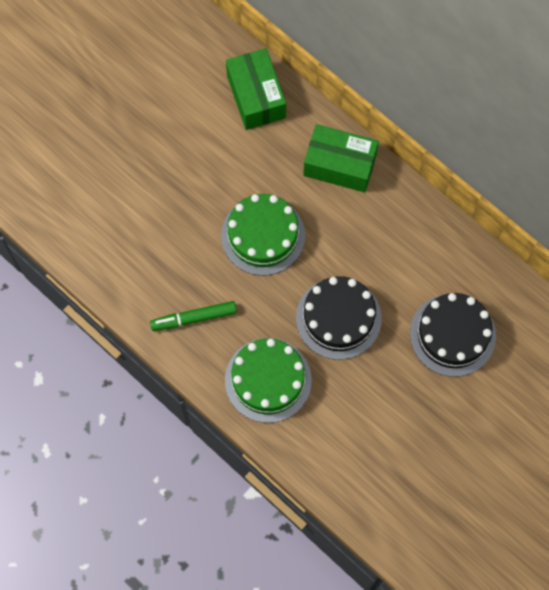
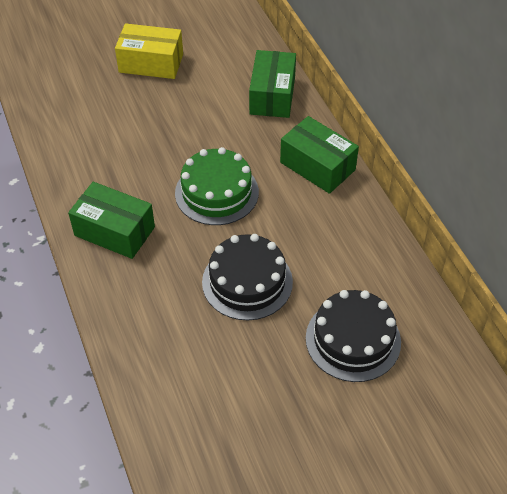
camera: 25 degrees right, 20 degrees down
(113, 105) = (151, 63): none -> yellow box
(194, 318) = (114, 231): green marker -> green box
(268, 380) = (149, 306): green cake -> none

